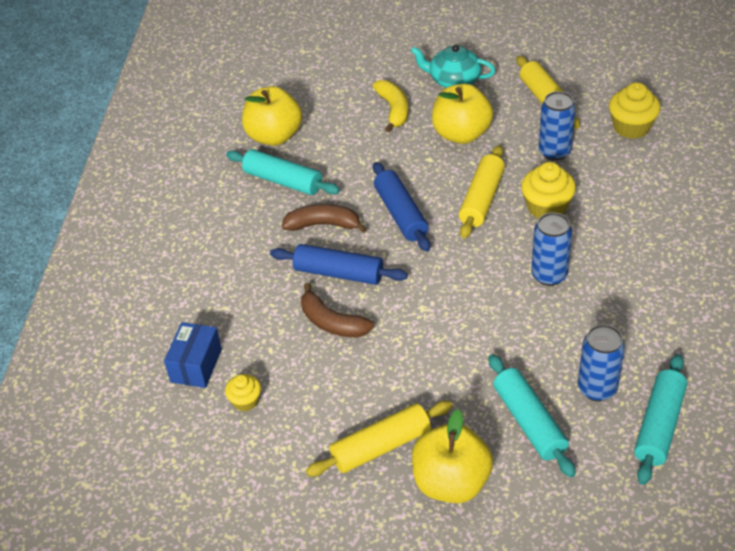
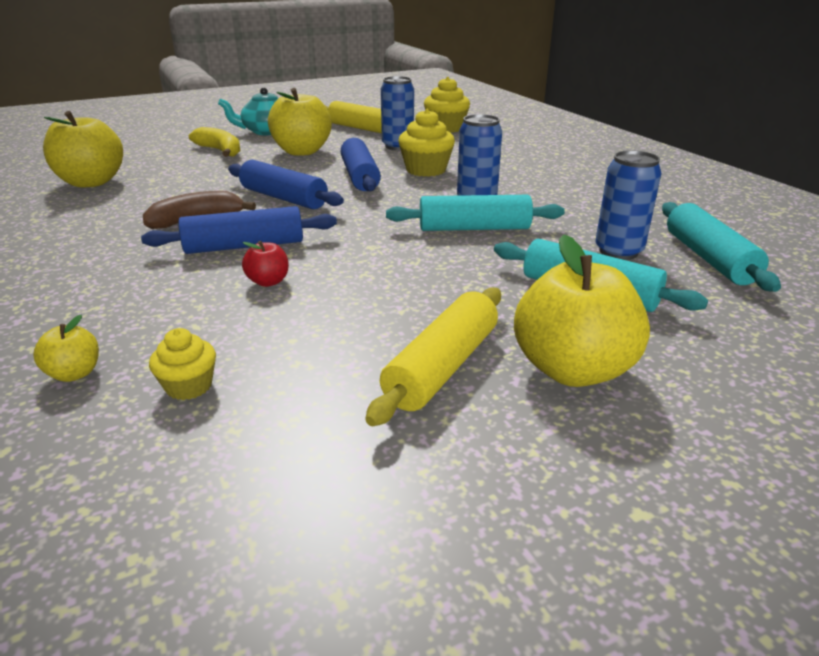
camera: 35 degrees left, 15 degrees down
(196, 365) = (74, 373): blue box -> yellow apple
(283, 181) = (121, 204): turquoise rolling pin -> turquoise rolling pin (474, 228)
(332, 322) = (268, 282): brown banana -> red apple
(482, 199) = (360, 177): yellow rolling pin -> blue rolling pin

